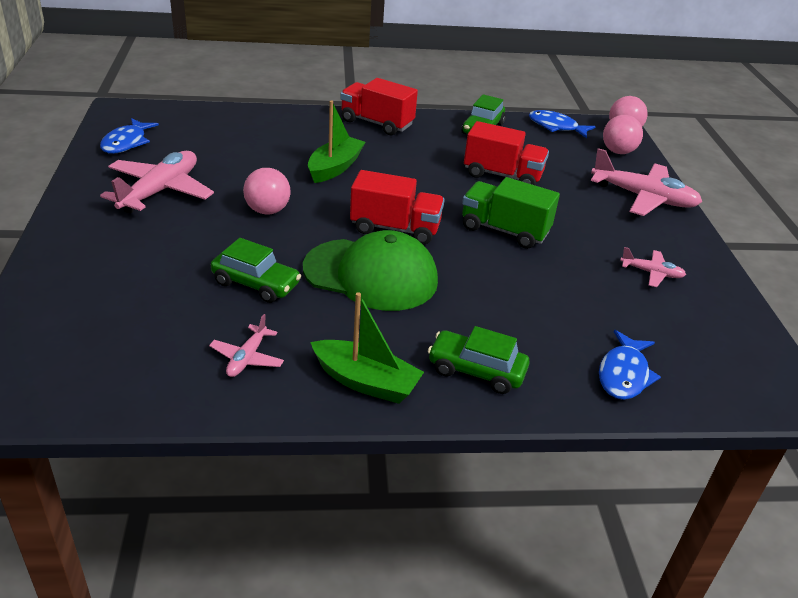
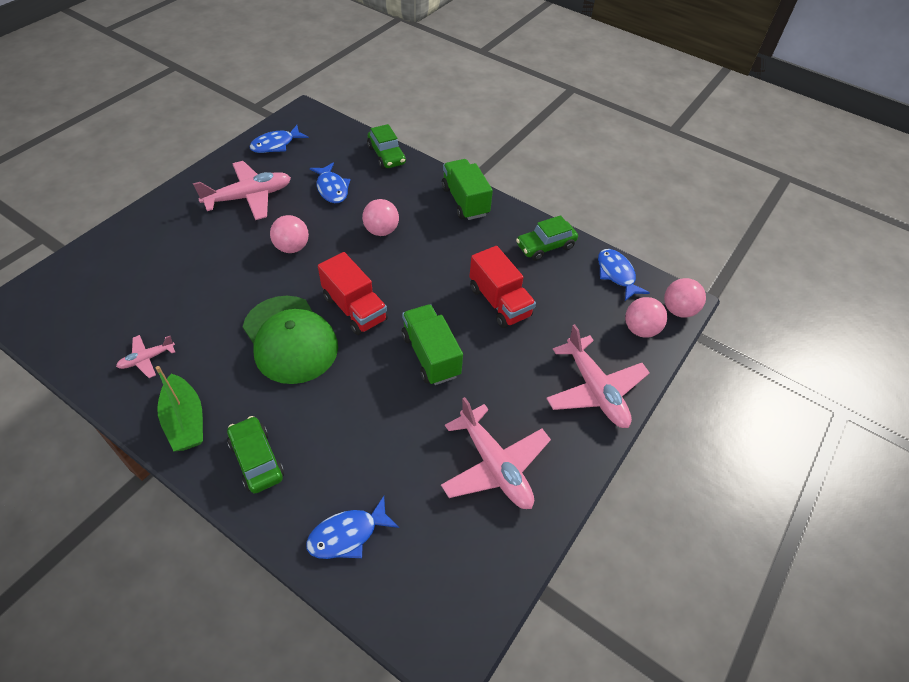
camera: 40 degrees right, 15 degrees up
(240, 155) = (332, 188): none -> blue fish
(256, 284) = (216, 305): green car -> green car (386, 155)
(335, 167) = (381, 231): green boat -> pink ball
(376, 123) = (465, 201): red truck -> green truck
(651, 273) = (494, 465): pink plane -> pink plane, size x1.97

